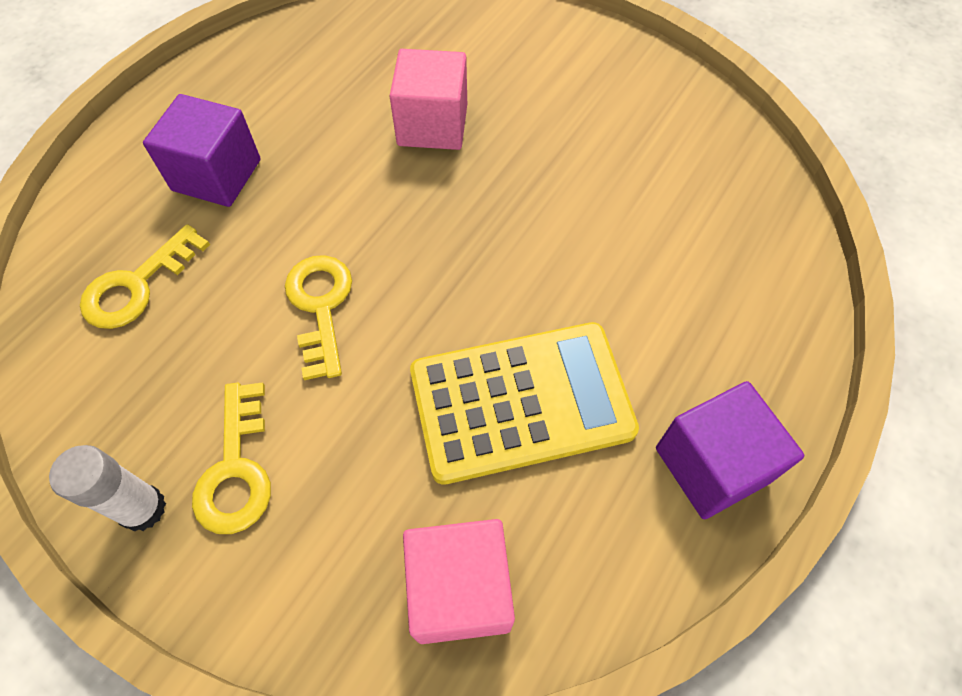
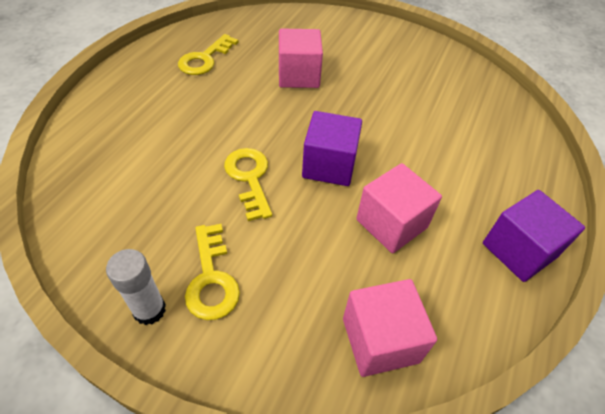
camera: 10 degrees left, 10 degrees down
(137, 286) = (123, 173): yellow key -> yellow key (205, 59)
(217, 175) = (166, 108): purple cube -> purple cube (329, 165)
(521, 402) = (391, 224): yellow calculator -> pink cube

